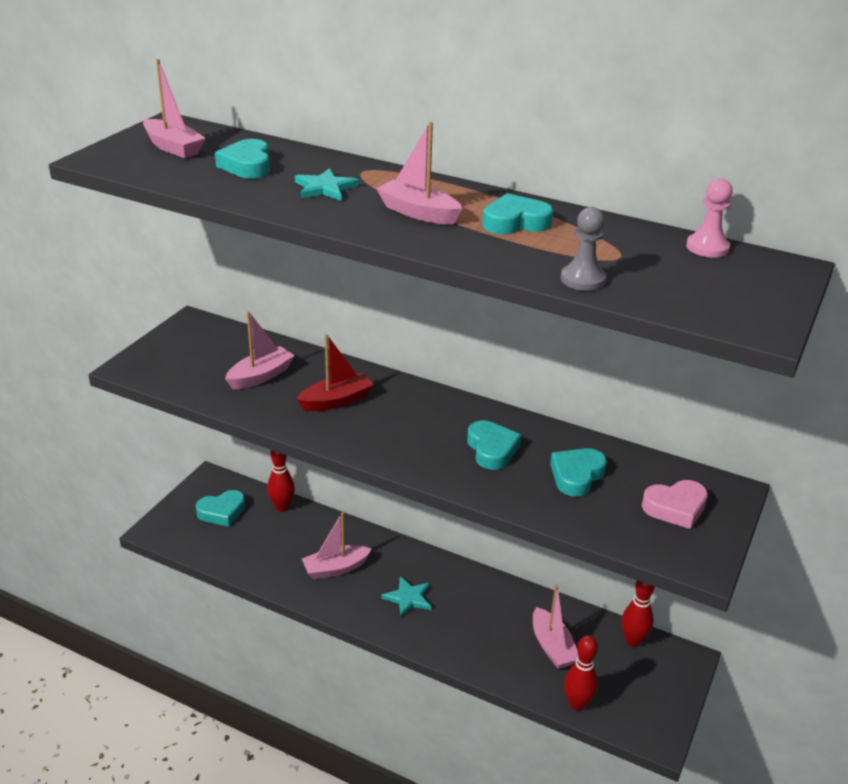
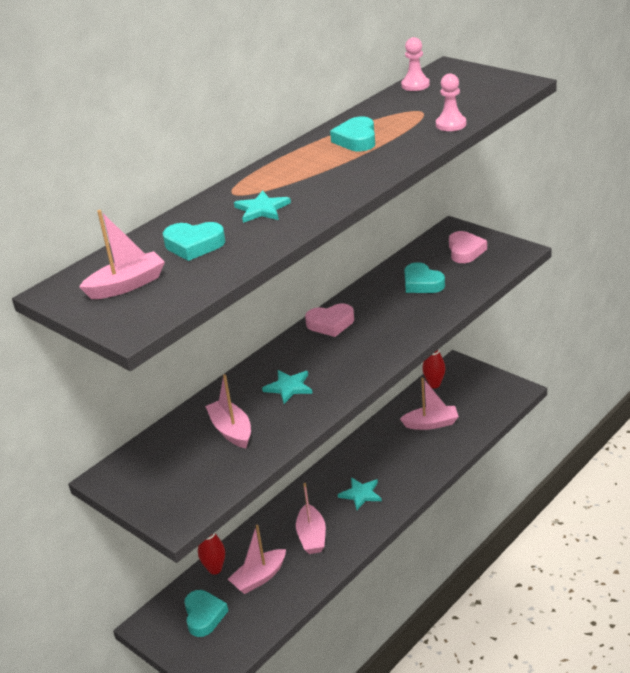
camera: 70 degrees left, 0 degrees up
(336, 401) = (289, 387): red boat -> turquoise star
(418, 213) = (326, 173): pink boat -> pink boat (259, 578)
(464, 413) = (330, 324): none -> pink heart
(492, 449) = (381, 315): turquoise heart -> none
(577, 704) = (486, 420): red bowling pin -> none
(582, 279) = (451, 124): grey pawn -> pink pawn

